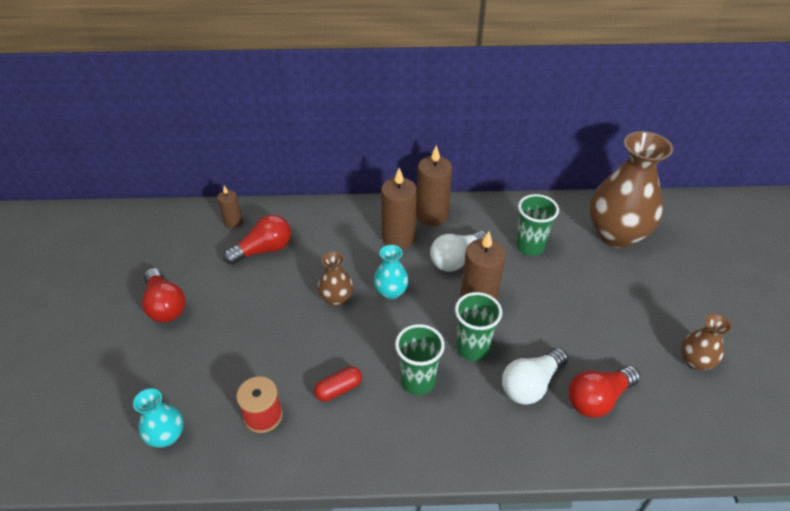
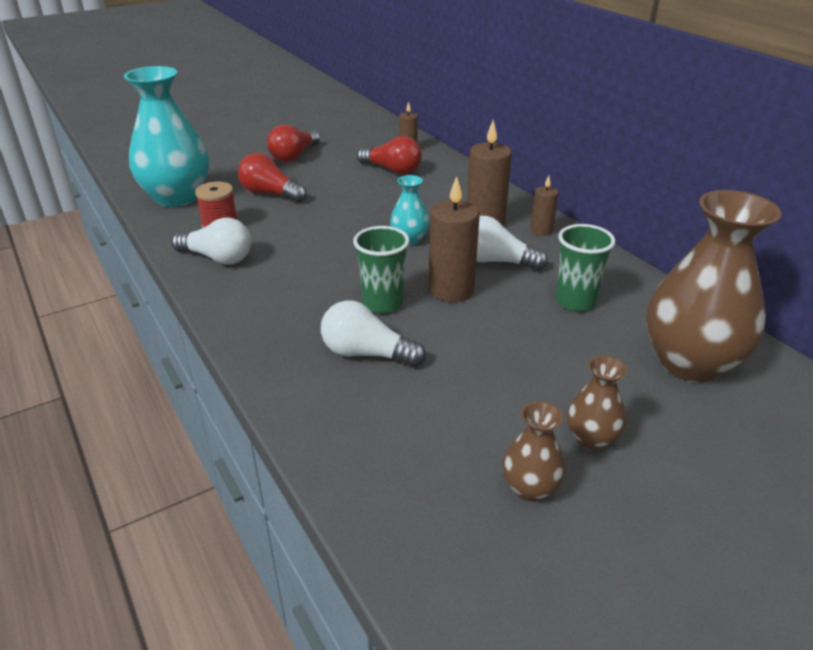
camera: 60 degrees right, 10 degrees down
(166, 436) = (177, 197): turquoise vase -> turquoise vase, size x2.11
(325, 437) = (218, 258): none -> white light bulb
(336, 298) = (372, 217): brown vase -> brown vase (591, 438)
(338, 389) = (272, 249): red capsule -> none
(418, 381) = (313, 284): green cup -> none
(432, 215) = (541, 230): brown candle -> brown candle, size x0.56
(597, 399) = (387, 408): red light bulb -> red light bulb (270, 194)

